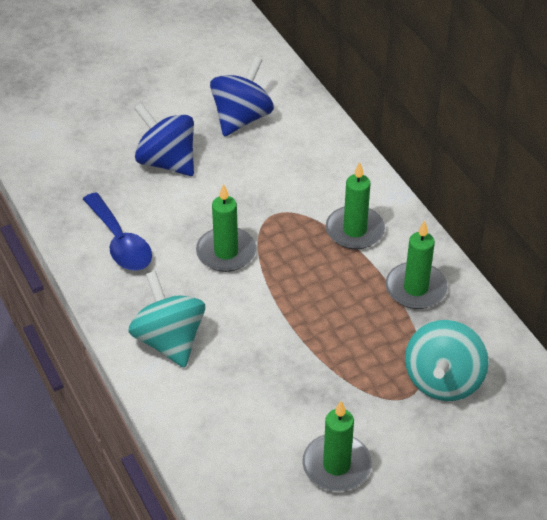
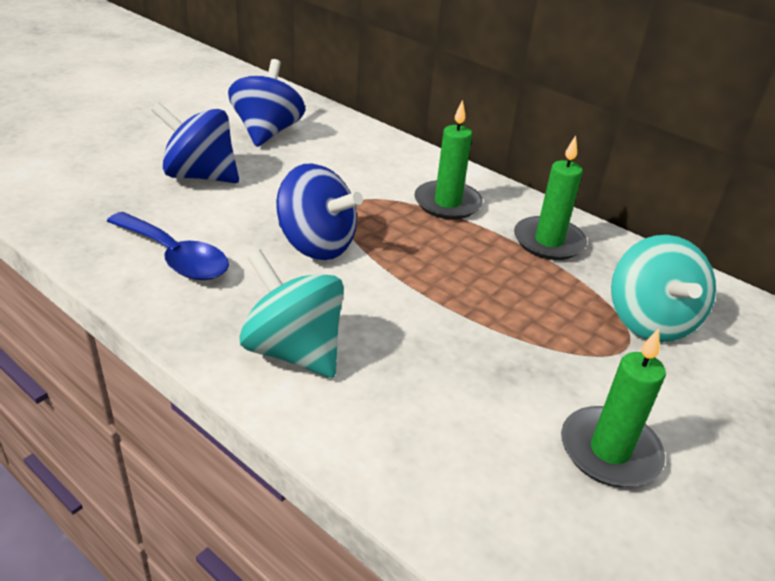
camera: 25 degrees left, 10 degrees down
(226, 252) = (316, 245): green candle -> blue spinning top

